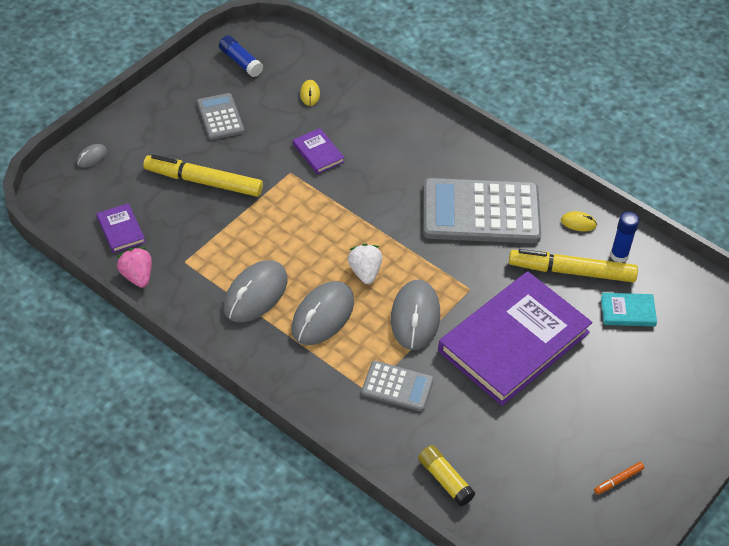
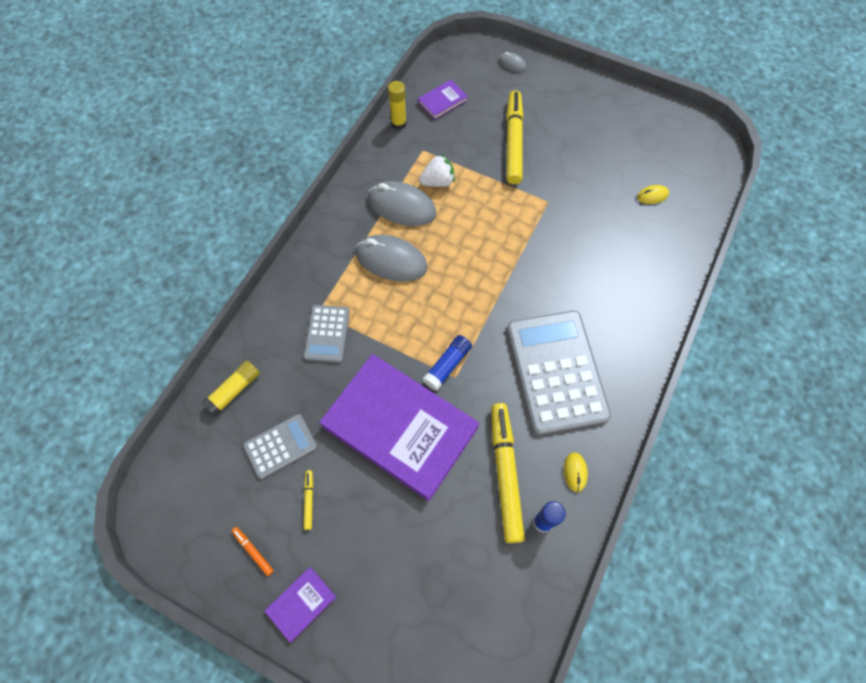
camera: 80 degrees right, 15 degrees up
(137, 276) = (398, 124): pink strawberry -> yellow glue stick
(220, 117) = (593, 136): grey calculator -> grey calculator (280, 446)
(240, 62) = (668, 134): blue glue stick -> blue glue stick (447, 365)
(318, 153) = (580, 218): purple book -> purple book (301, 604)
(365, 272) = (449, 283): white strawberry -> white strawberry (438, 181)
(415, 317) = (408, 335): grey mouse -> none
(575, 427) = (309, 500): none -> yellow marker
(627, 311) = (467, 540): turquoise book -> none

